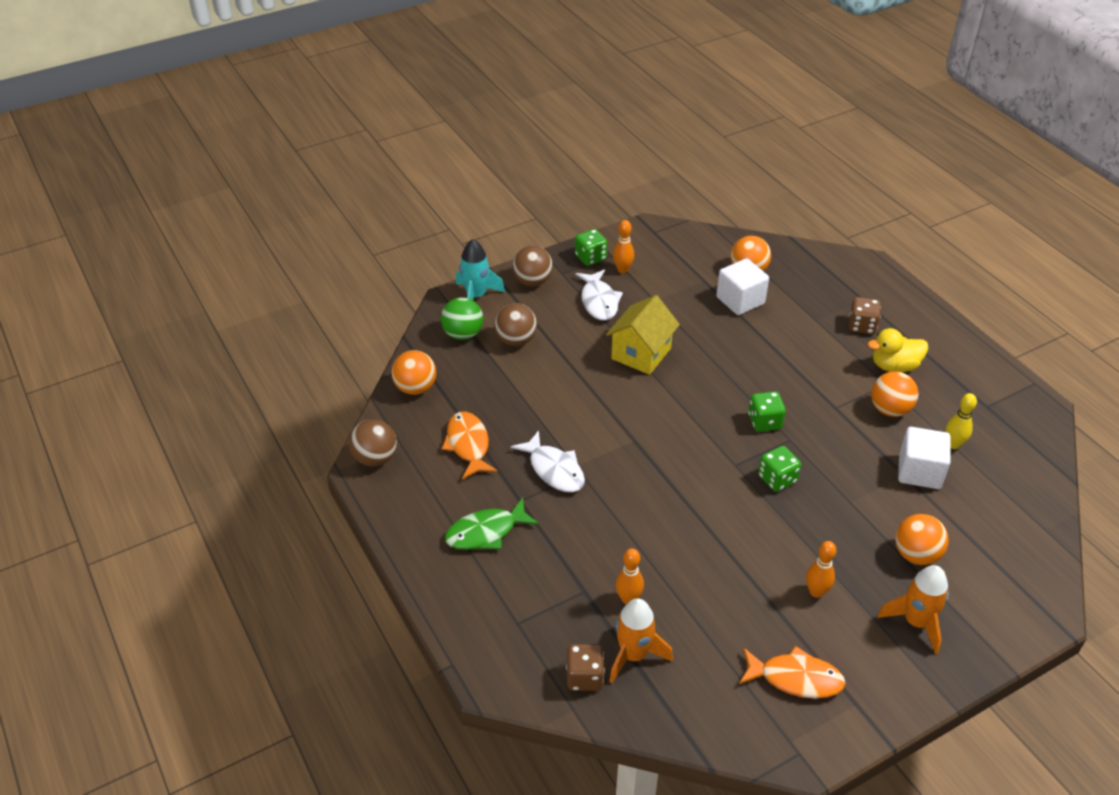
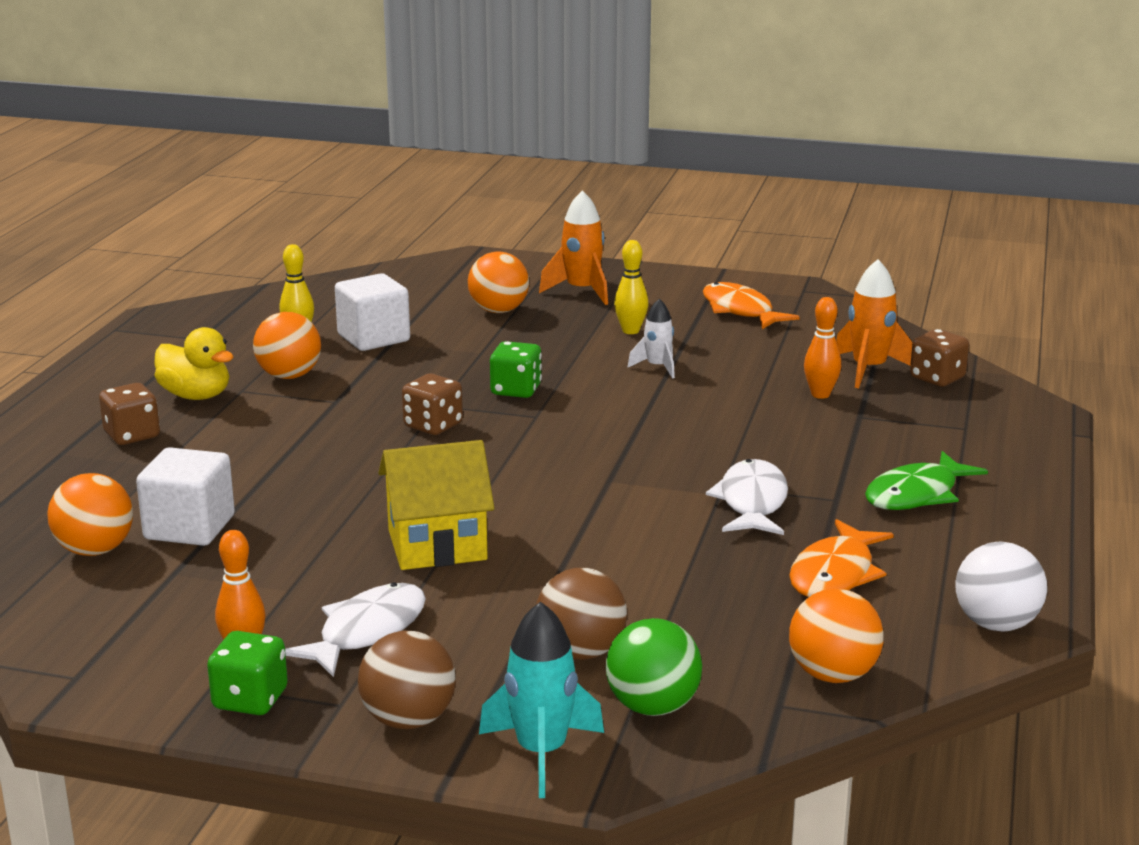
camera: 135 degrees left, 20 degrees down
(375, 458) = (996, 624): brown ball -> white ball
(486, 532) = (916, 494): green fish -> green fish turned 120 degrees clockwise
(745, 559) = (657, 367): none -> white rocket
(764, 422) = (433, 426): green dice -> brown dice
(816, 592) = (630, 331): orange bowling pin -> yellow bowling pin

